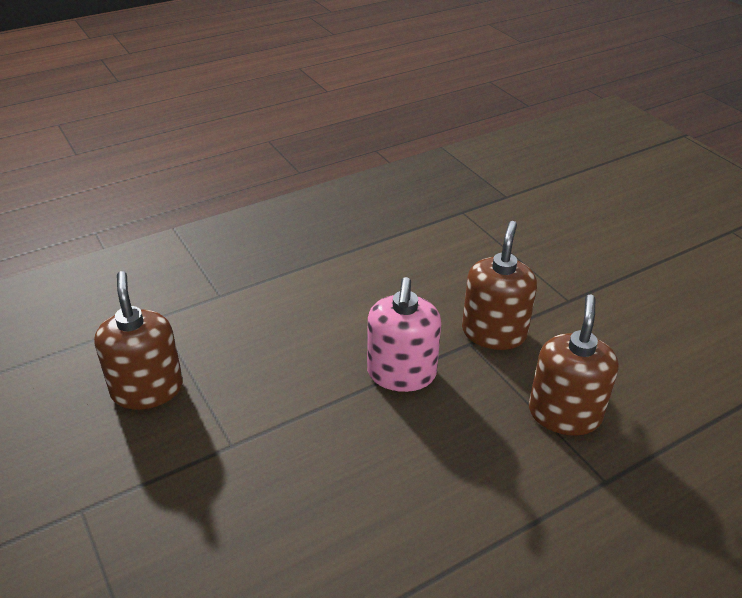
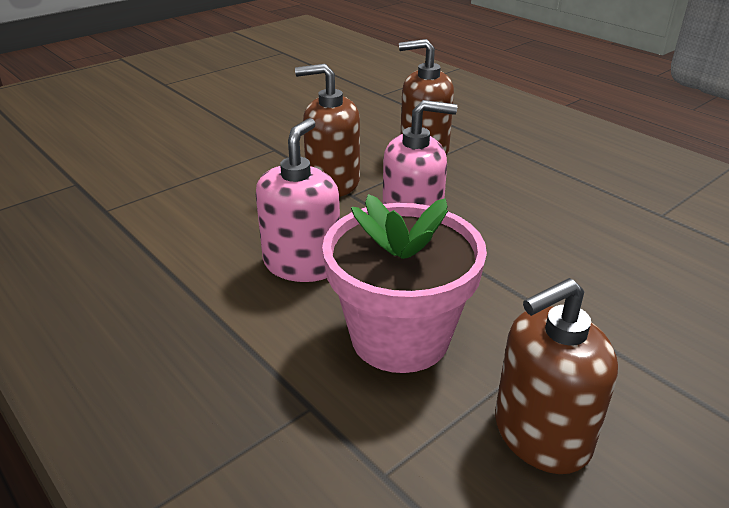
camera: 100 degrees left, 5 degrees down
(262, 341) = (400, 337): none -> pink flower pot
(365, 303) = (302, 264): none -> pink soap dispenser

